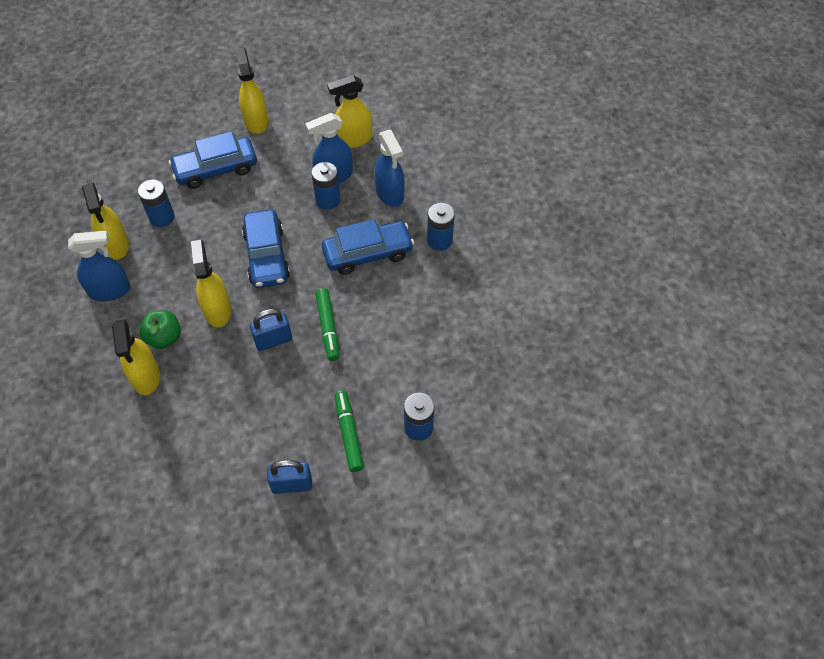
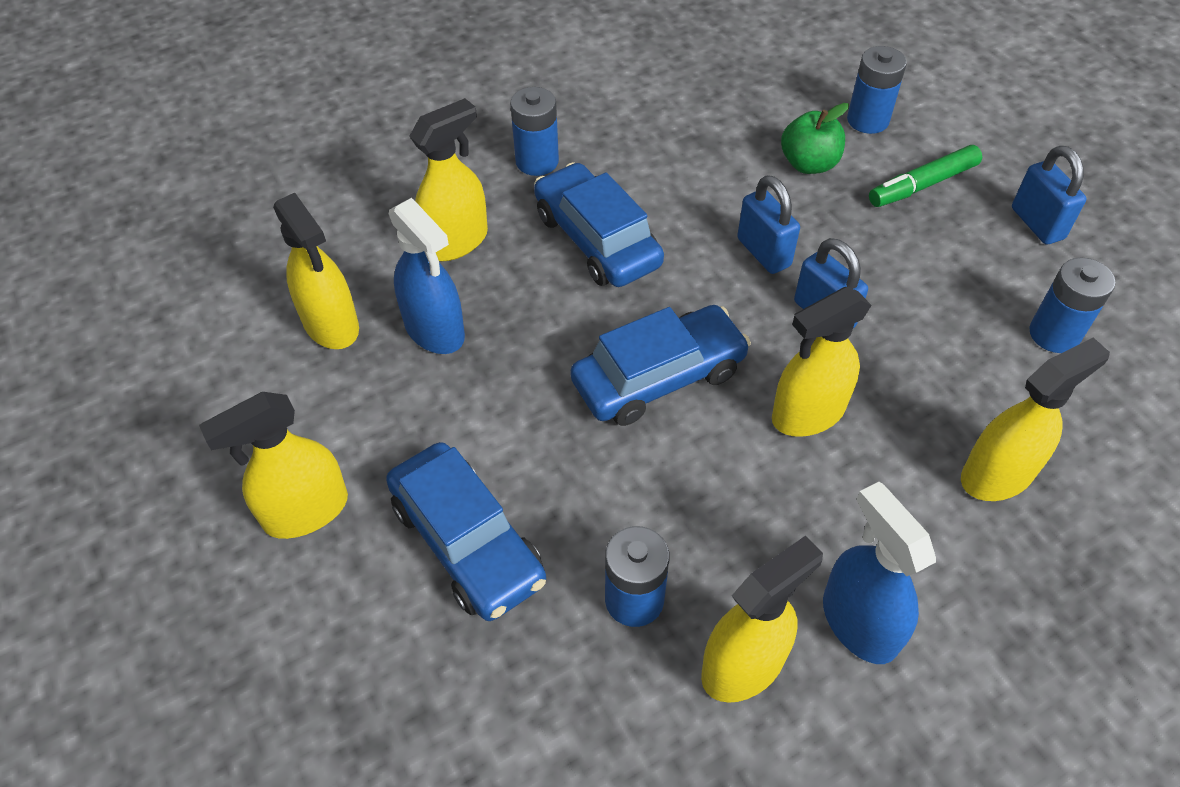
camera: 105 degrees left, 5 degrees down
(164, 337) = (907, 477): green apple -> green apple (809, 164)
(328, 200) = (496, 323): blue battery -> blue battery (1054, 334)
(328, 327) = (763, 252): green marker -> blue padlock
(390, 193) = (456, 241): blue spray bottle -> yellow spray bottle

